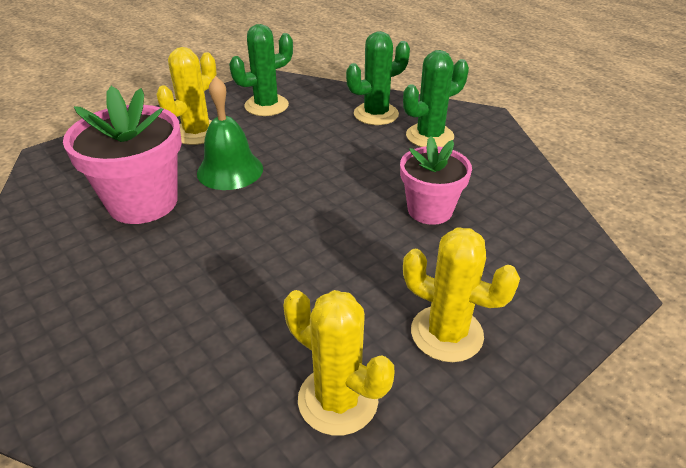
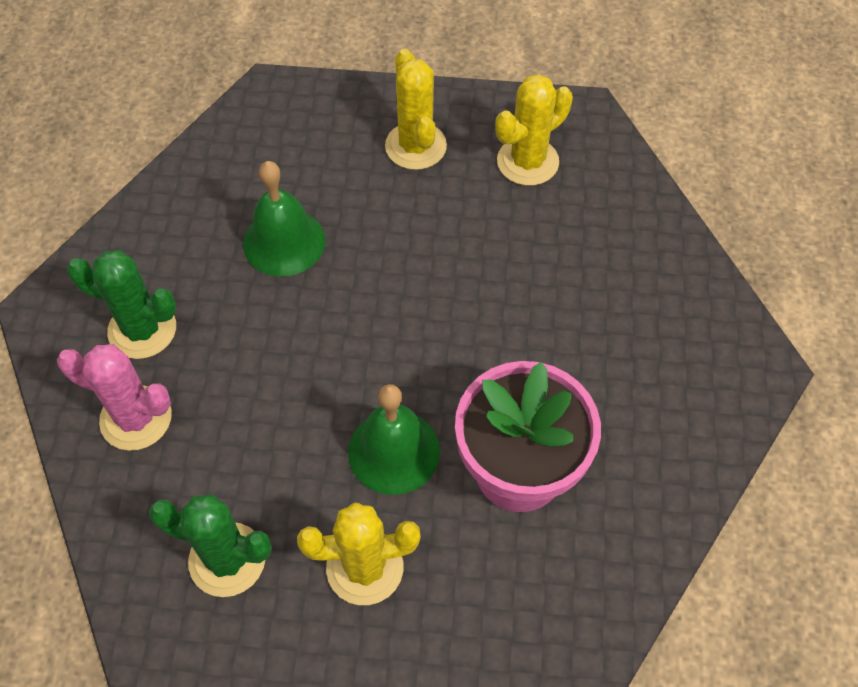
camera: 135 degrees left, 20 degrees up
(338, 400) = (527, 162): yellow cactus -> yellow cactus turned 60 degrees clockwise
(376, 114) = (136, 418): green cactus -> pink cactus
(430, 210) = (284, 242): pink flower pot -> green bell

